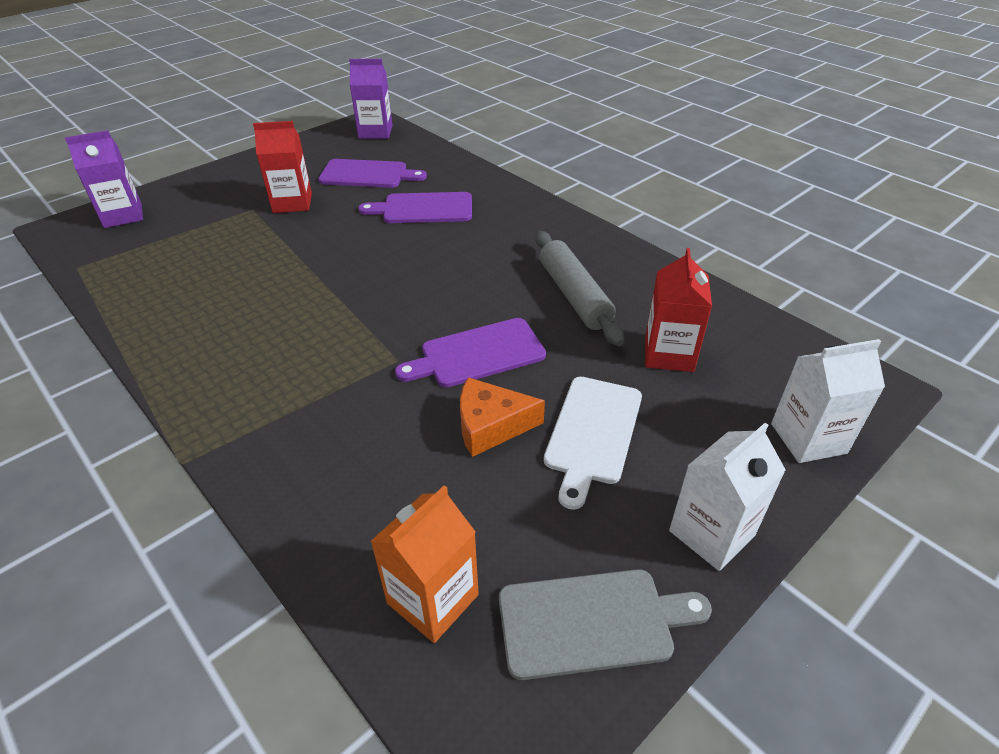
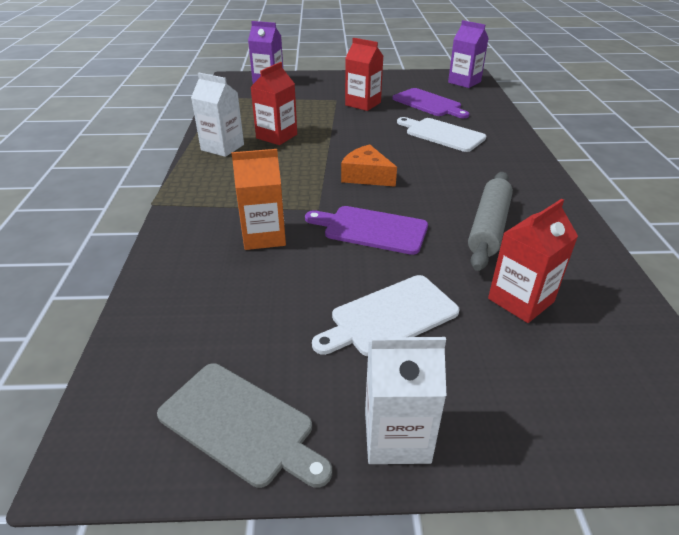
camera: 40 degrees right, 5 degrees down
(236, 291) = (276, 136): none -> red carton
(423, 209) = (442, 134): purple cutting board -> white cutting board
(433, 599) = (174, 343): orange carton -> orange carton (264, 236)
(491, 425) = (327, 273): orange cheese -> orange cheese (366, 176)
(808, 438) = (580, 431): white carton -> white carton (222, 147)

